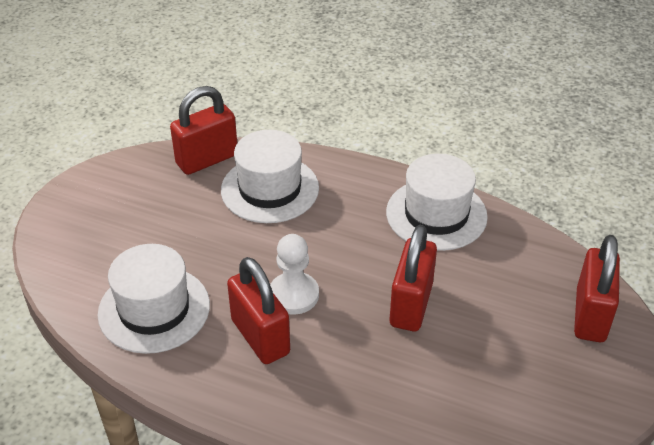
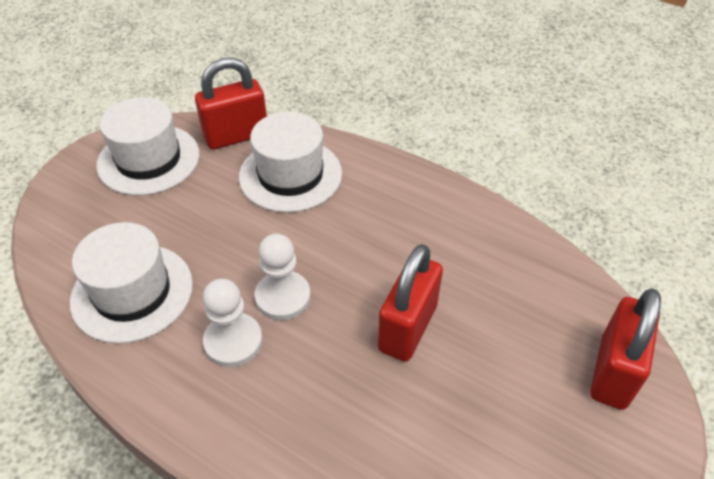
camera: 10 degrees right, 5 degrees up
(260, 337) = (233, 341): red padlock -> white pawn
(436, 214) = (459, 225): white hat -> white hat (148, 159)

